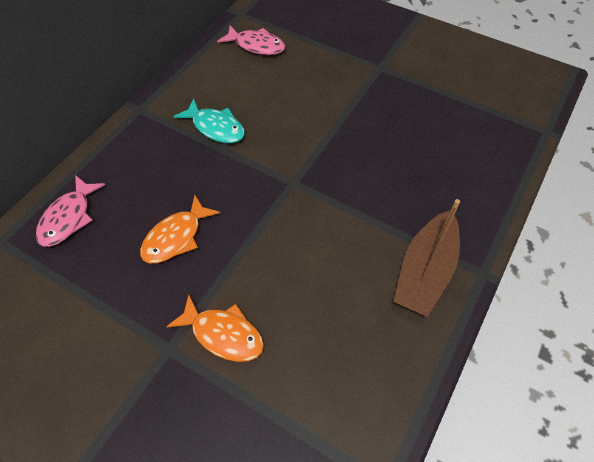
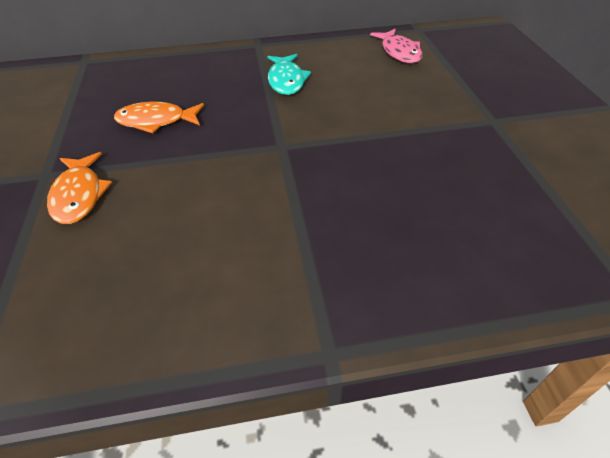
camera: 50 degrees right, 10 degrees down
(69, 218) = (128, 72): pink fish -> none
(425, 271) = (275, 295): brown boat -> none

